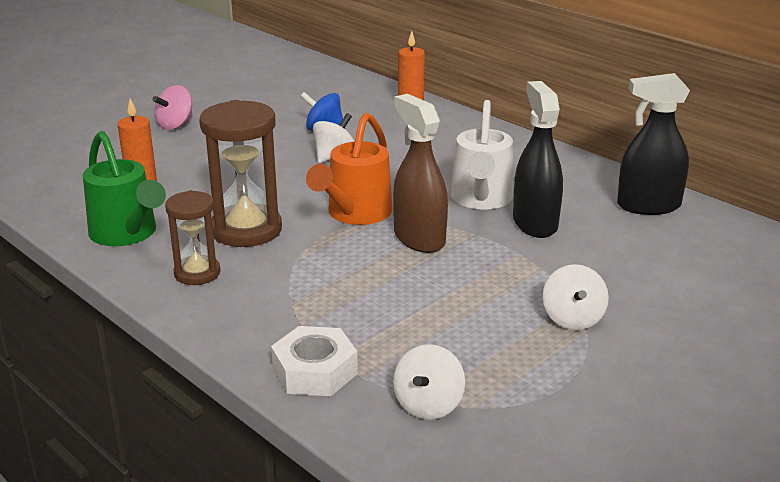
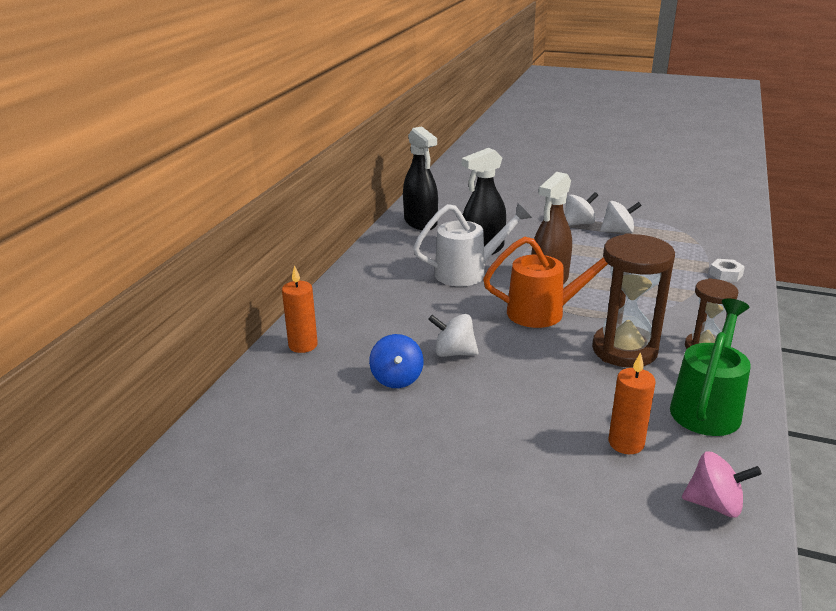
camera: 115 degrees left, 0 degrees up
(175, 125) = (468, 494): pink spinning top -> pink spinning top (714, 504)
(314, 371) = (726, 274): white nut -> white nut, size x0.60
(428, 405) = (701, 241): white spinning top -> white spinning top (618, 232)

